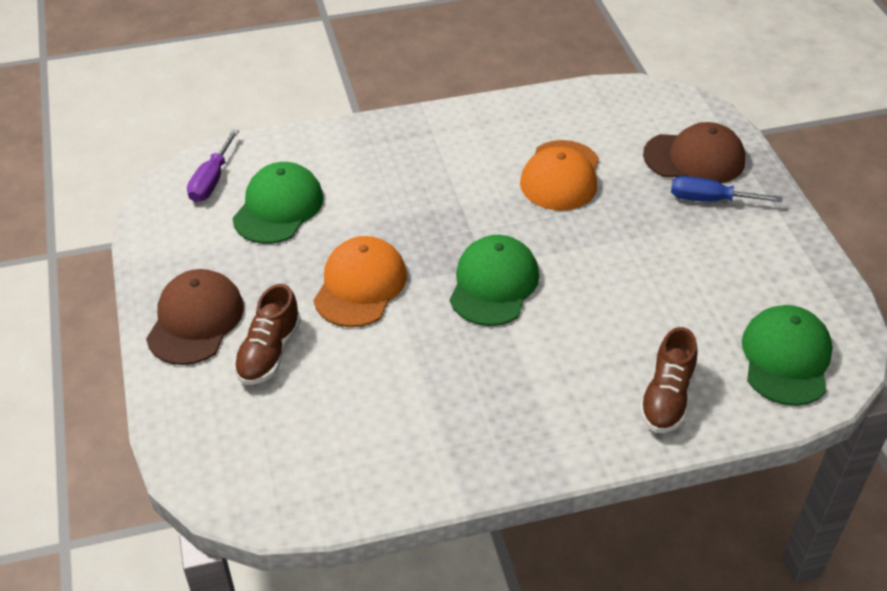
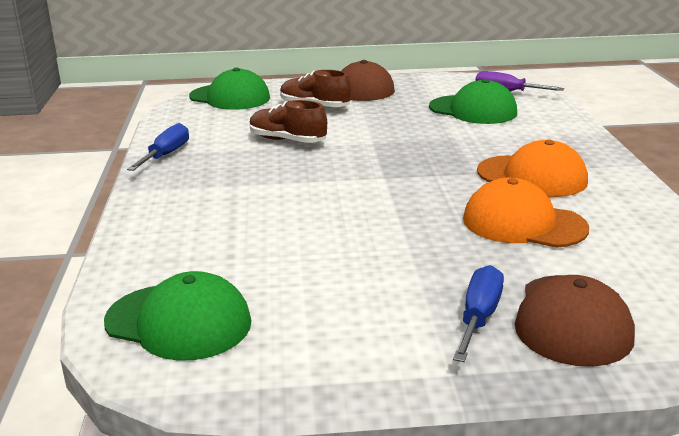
camera: 100 degrees right, 20 degrees down
(360, 285) = (373, 132): orange cap -> orange cap (532, 176)
(459, 469) = (166, 155): none -> blue screwdriver
(493, 284) = (359, 179): green cap -> green cap (230, 97)
(666, 398) = (174, 241): brown shoe -> brown shoe (287, 140)

